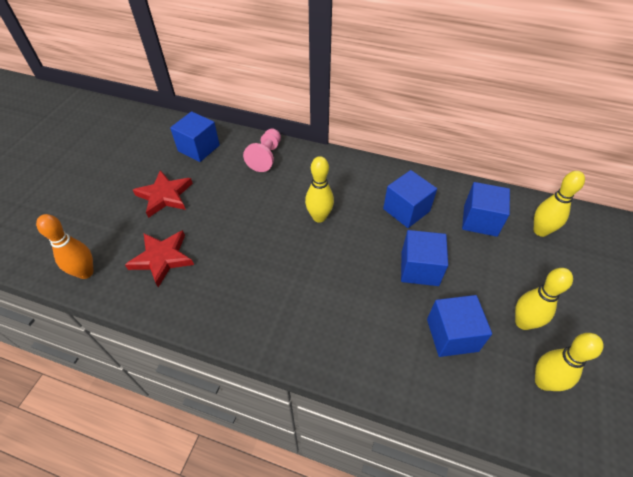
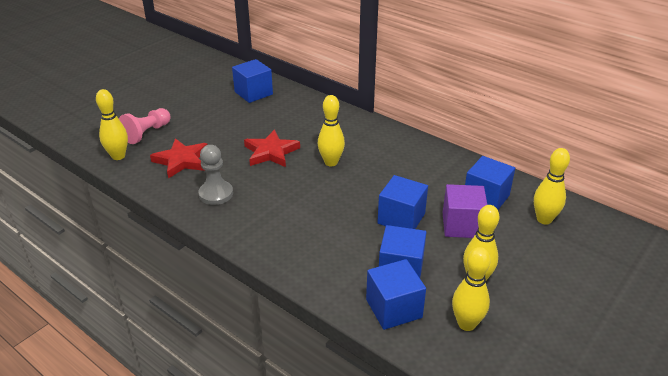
camera: 20 degrees right, 15 degrees down
(85, 272) = (118, 156): orange bowling pin -> yellow bowling pin
(165, 196) = (206, 120): red star -> red star (271, 152)
(221, 293) = (216, 194): none -> grey pawn
(266, 157) = (309, 110): pink pawn -> pink pawn (147, 133)
(406, 210) = (416, 175): blue cube -> blue cube (393, 308)
(477, 259) = (462, 225): none -> purple cube

